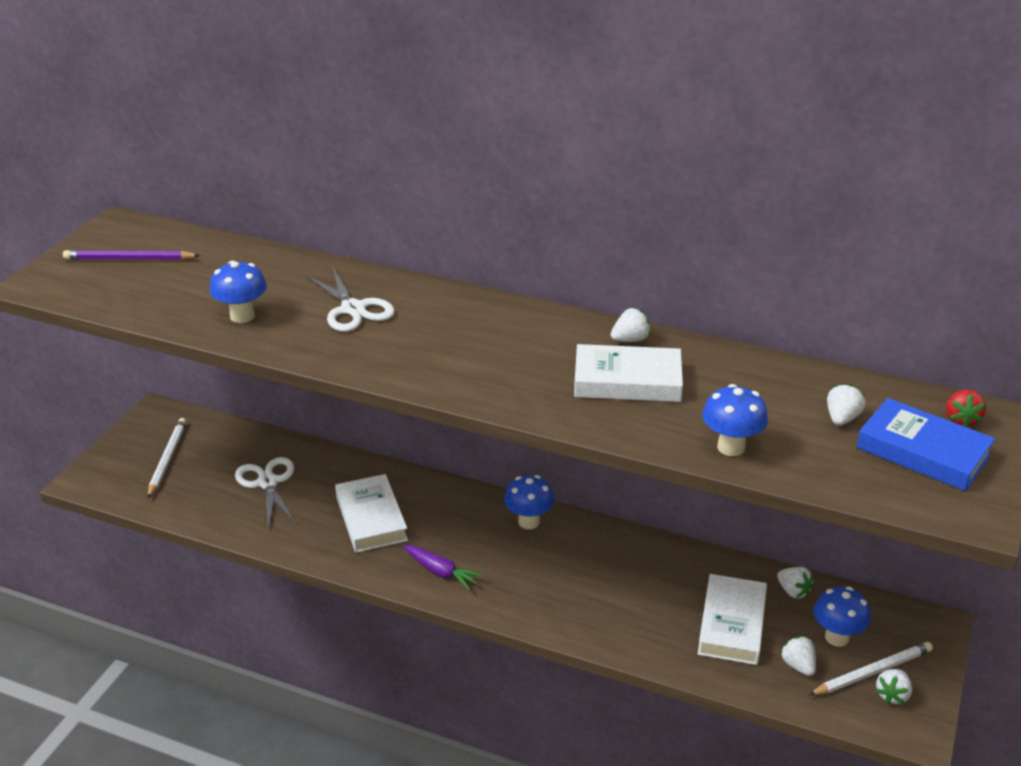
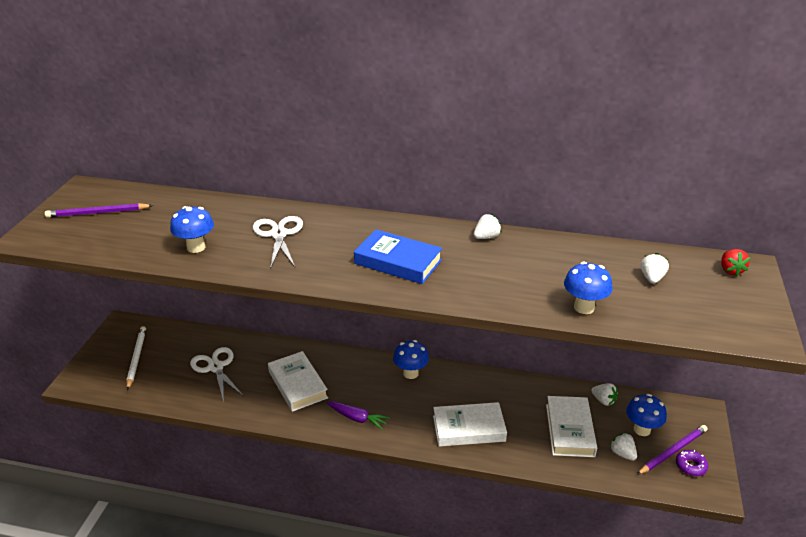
camera: 10 degrees left, 0 degrees up
(353, 309) = (279, 234): white scissors -> white scissors turned 150 degrees counterclockwise
(627, 381) = (494, 267): white book -> white book (468, 428)
(872, 672) = (672, 451): white pencil -> purple pencil
(892, 695) = (690, 466): white strawberry -> purple donut
(922, 452) = (715, 296): blue book -> blue book (398, 262)

